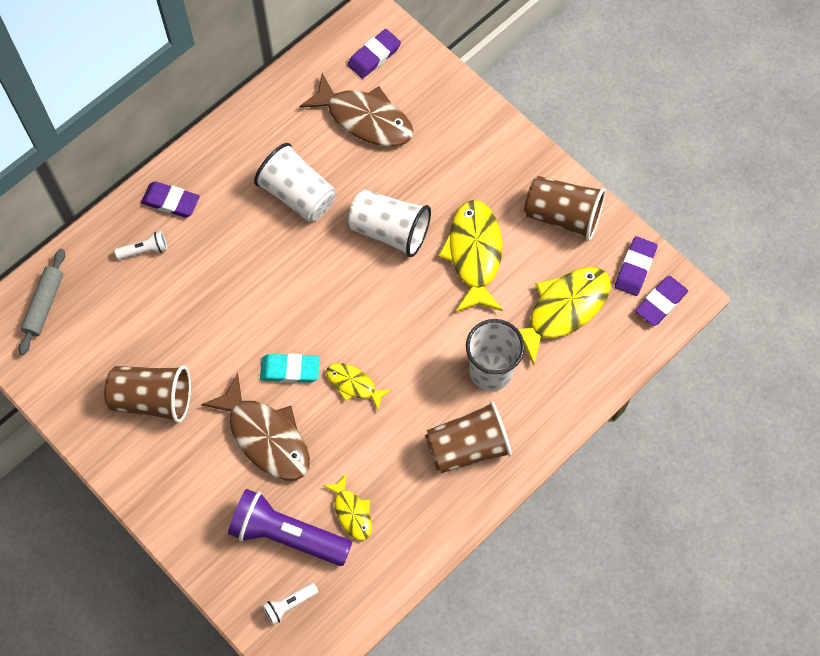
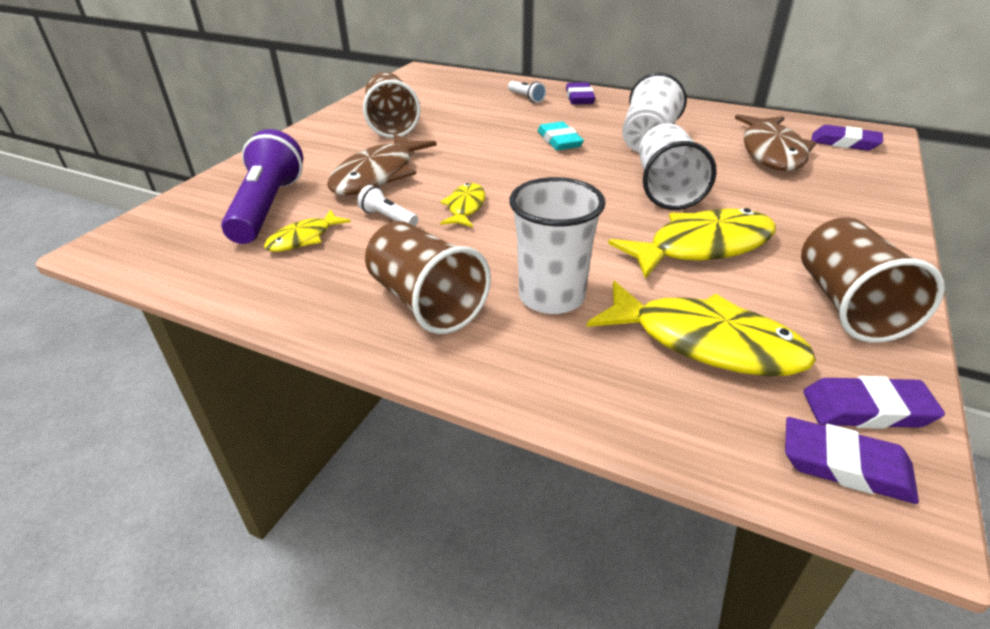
camera: 70 degrees right, 30 degrees down
(44, 304) = (450, 79): grey rolling pin -> none
(289, 604) = (181, 225): white flashlight -> white flashlight (388, 218)
(290, 370) = (459, 172): turquoise eraser -> turquoise eraser (559, 141)

